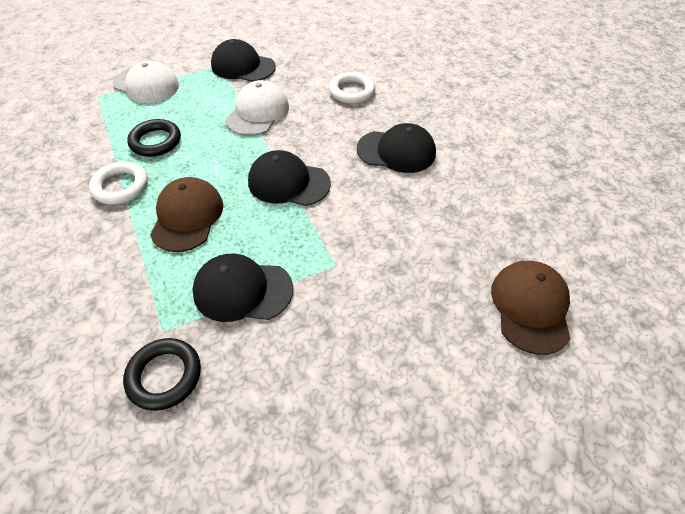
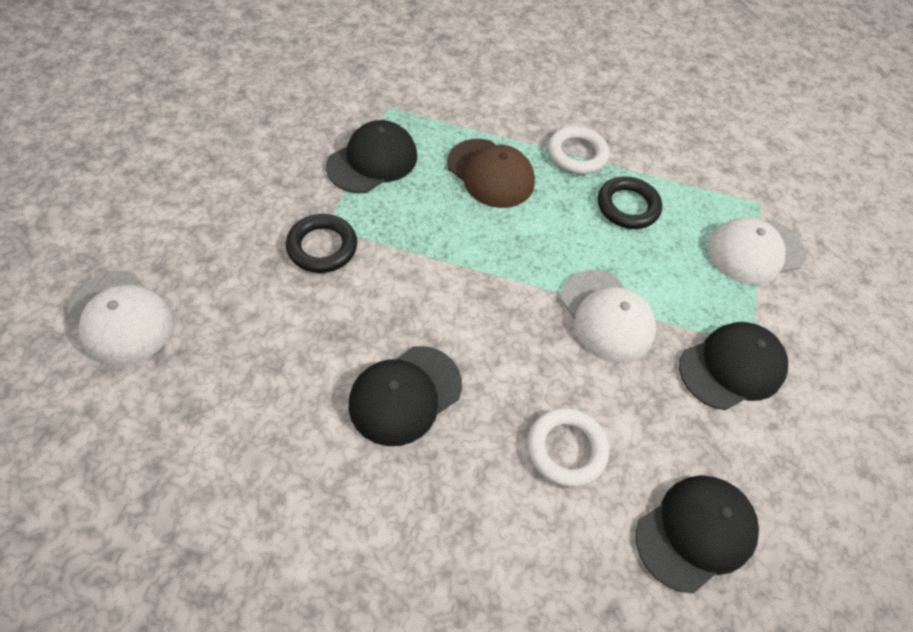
camera: 125 degrees right, 5 degrees up
(164, 376) = (352, 92): black ring -> black ring (322, 247)
(288, 182) = (460, 264): black cap -> black cap (695, 532)
(530, 307) = (121, 317): brown cap -> white cap

